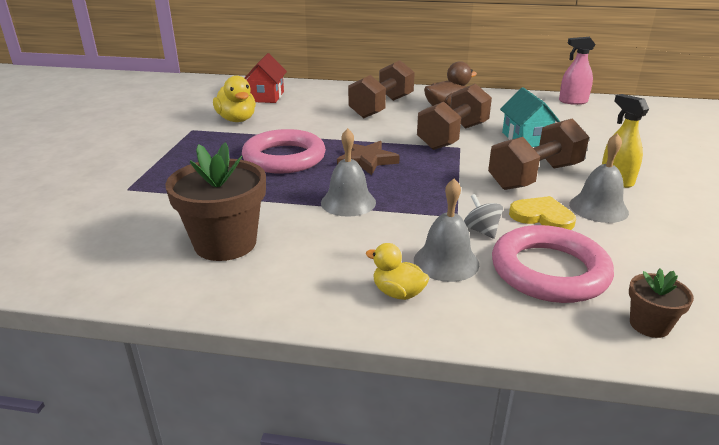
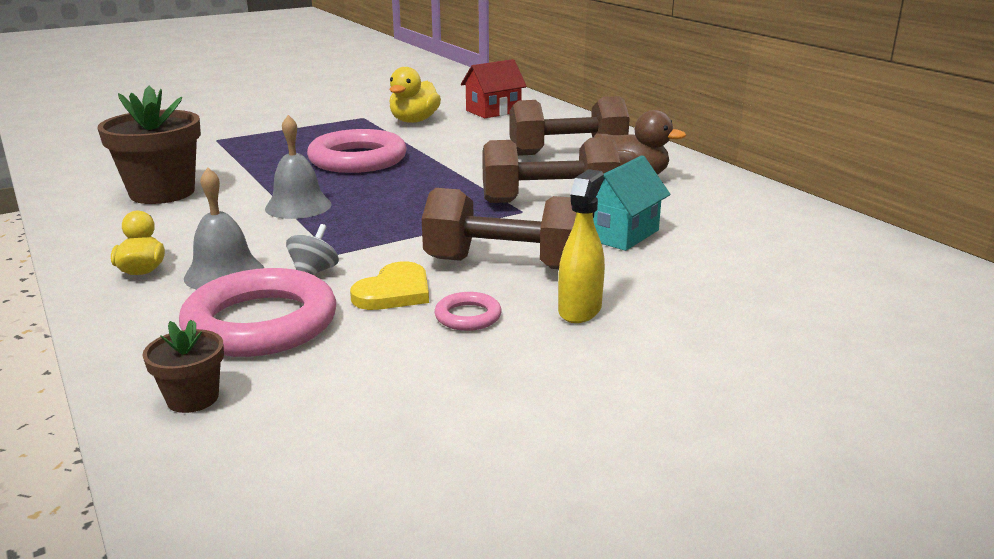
camera: 50 degrees right, 5 degrees down
(366, 160) = (407, 186): brown star -> none
(542, 216) = (394, 292): yellow heart -> yellow heart turned 45 degrees clockwise
(572, 101) = (834, 228): pink spray bottle -> none
(598, 208) = (468, 316): grey bell -> pink ring

